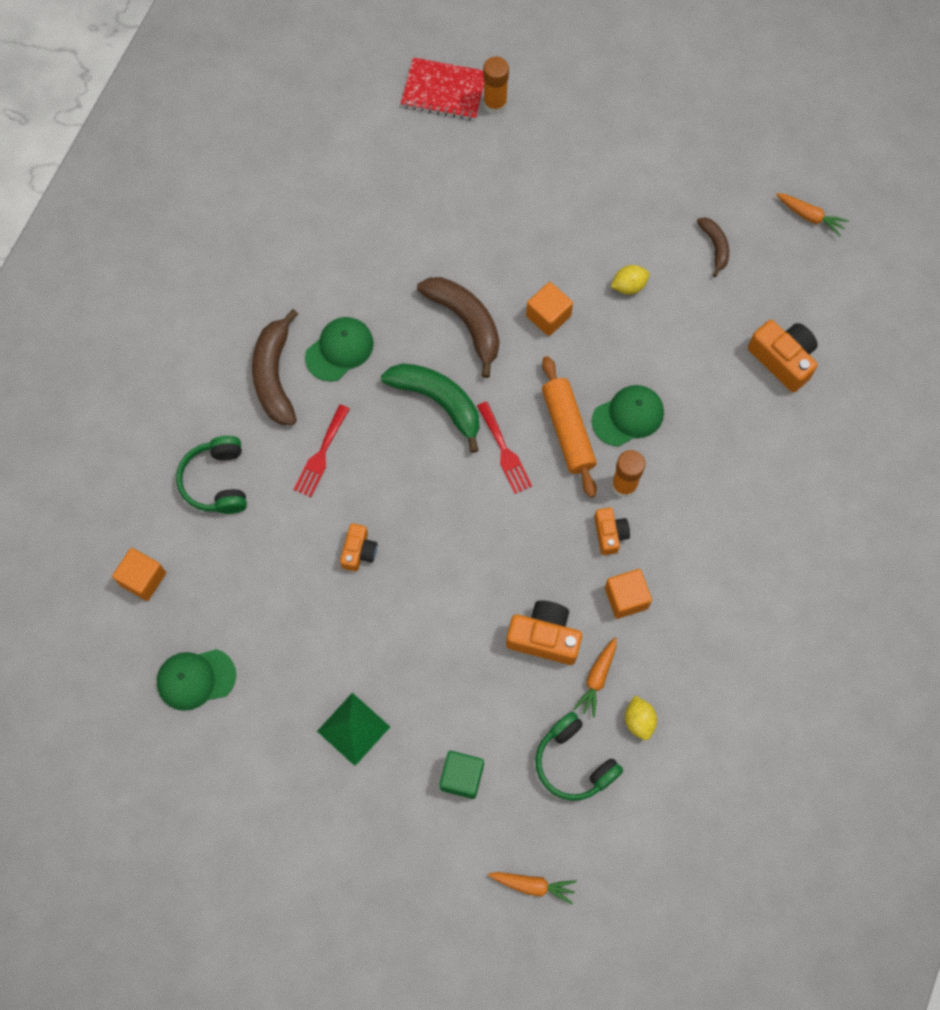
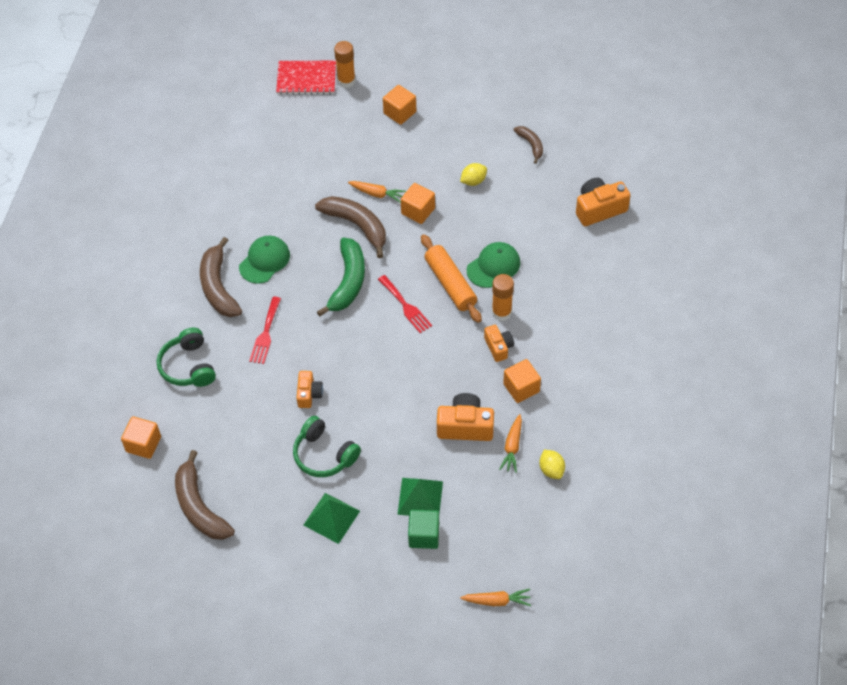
camera: 10 degrees left, 15 degrees down
(195, 679) = (199, 506): green cap -> brown banana
(438, 402) = (348, 282): green banana -> green banana turned 75 degrees clockwise
(467, 724) = (420, 497): none -> green pyramid
(554, 165) = (400, 112): none -> orange cube
(574, 762) = (508, 508): green headphones -> green headphones (324, 455)
(783, 359) = (599, 209): orange camera -> orange camera turned 60 degrees counterclockwise
(810, 216) = (595, 114): orange carrot -> orange carrot (377, 194)

